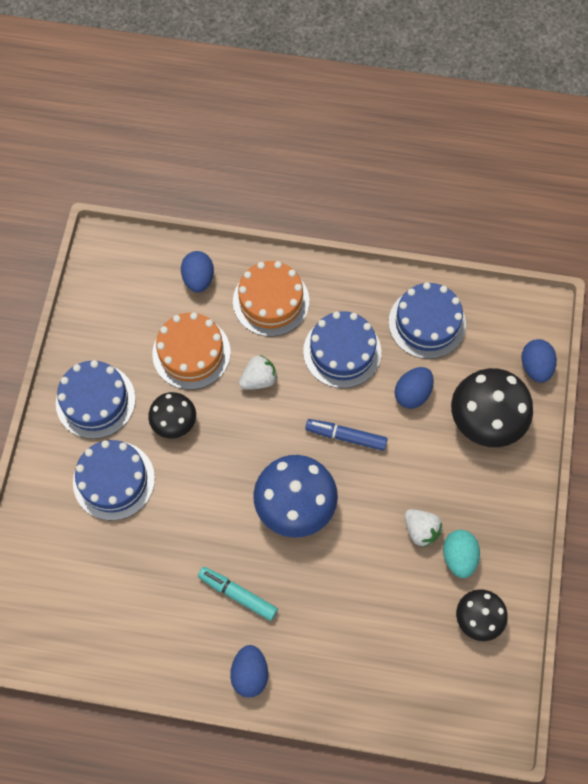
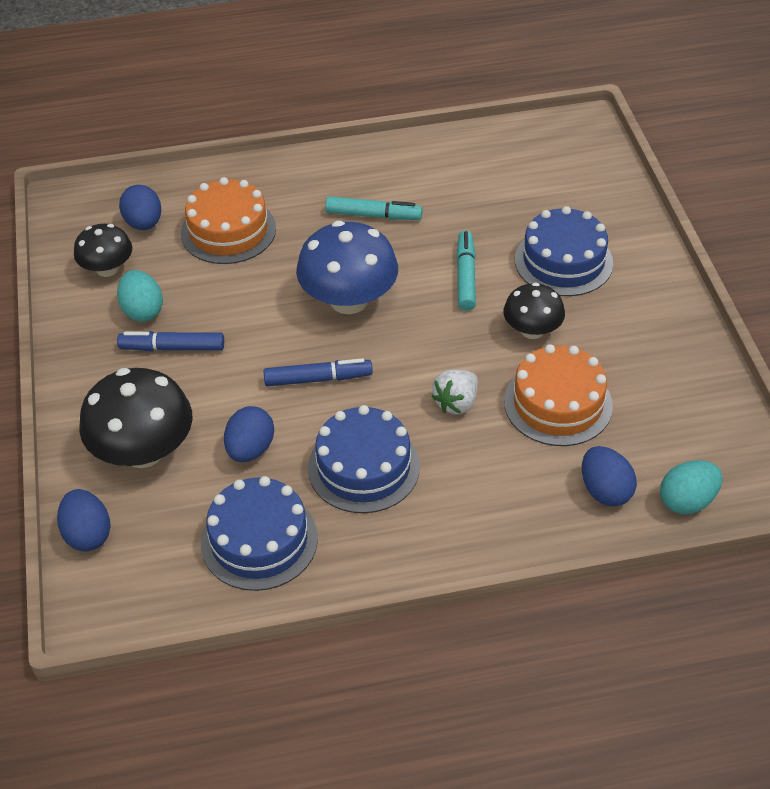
camera: 160 degrees right, 20 degrees down
(95, 401) = (637, 321): blue cake -> none
(154, 254) = (687, 501): none -> turquoise egg
(195, 494) = (466, 276): none -> turquoise marker
(250, 673) = (331, 168): blue egg -> blue egg (144, 223)
(271, 301) = (490, 496): orange cake -> orange cake (228, 231)
(421, 530) = (194, 320): white strawberry -> none
(444, 508) = (172, 348): none -> blue marker

